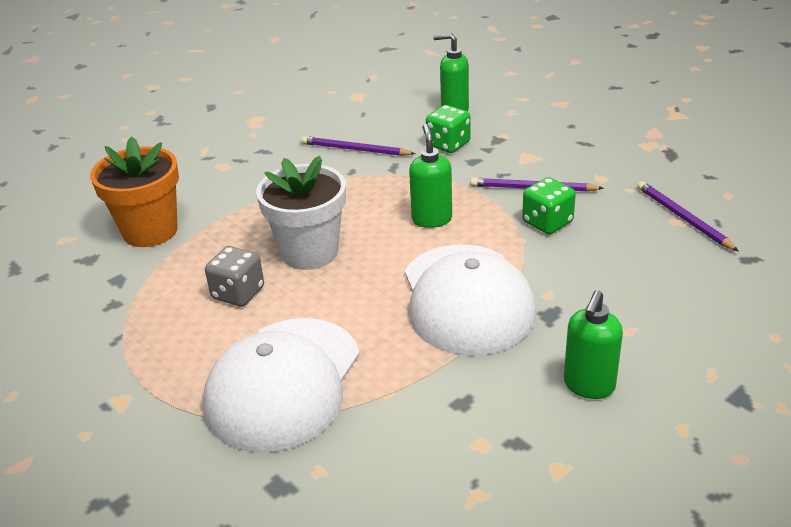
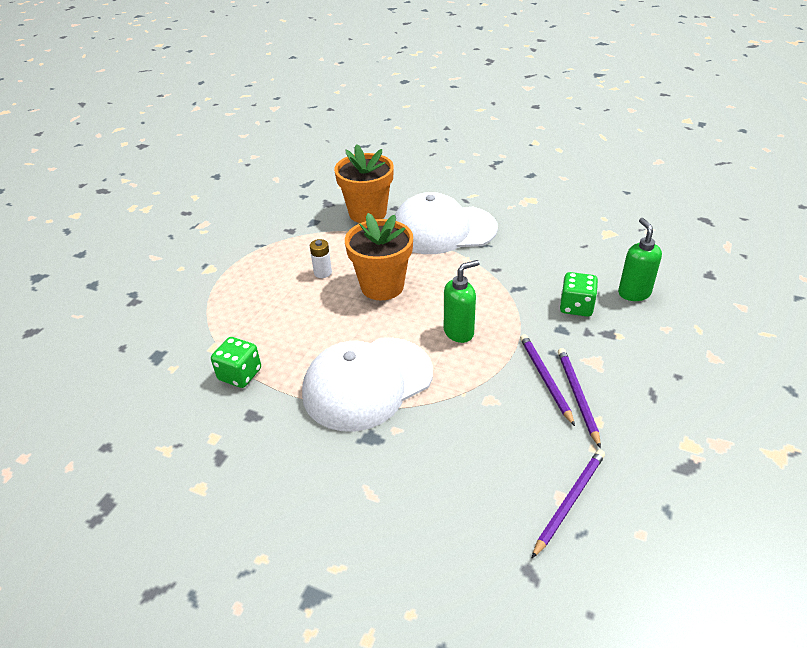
camera: 65 degrees right, 5 degrees up
(238, 293) = (322, 272): grey dice -> white battery
(283, 383) = (244, 325): white cap -> white cap (443, 230)
(309, 252) = (382, 286): white flower pot -> orange flower pot
(355, 150) = (527, 261): purple pencil -> purple pencil (577, 396)
(547, 222) = (498, 402): green dice -> green dice (240, 374)
(588, 386) = (293, 484): green soap dispenser -> none

